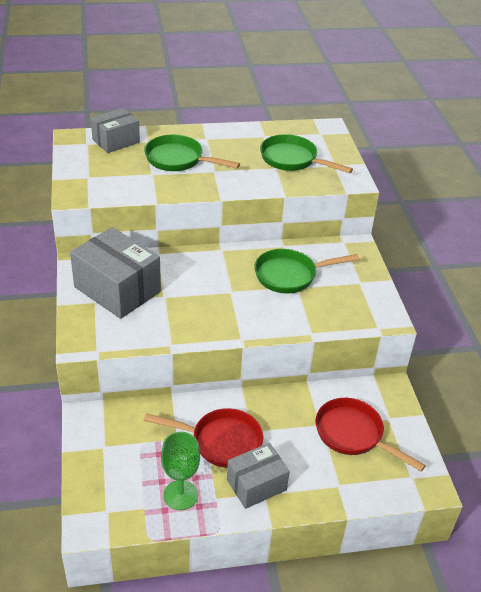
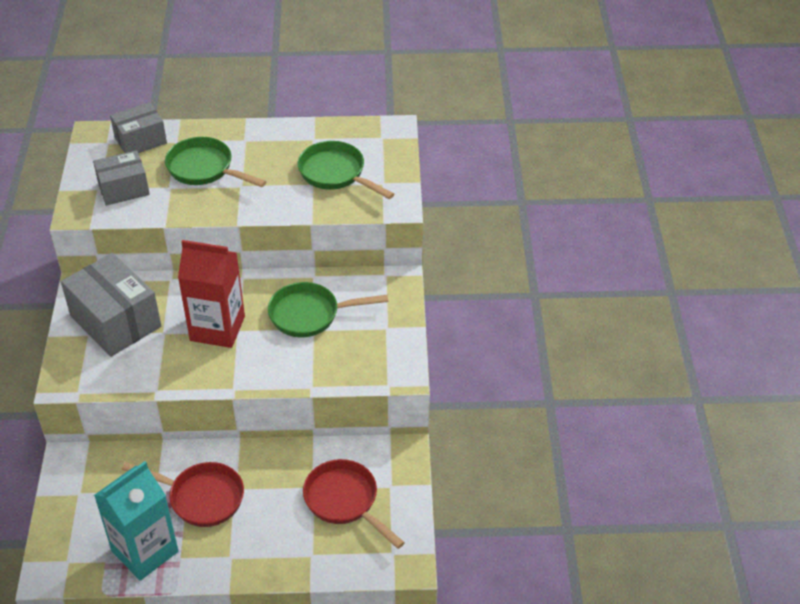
camera: 10 degrees right, 5 degrees up
(180, 495) = (145, 551): green goblet -> turquoise carton
(212, 290) = (217, 328): none -> red carton
(256, 484) = (225, 547): grey box -> grey box (123, 189)

